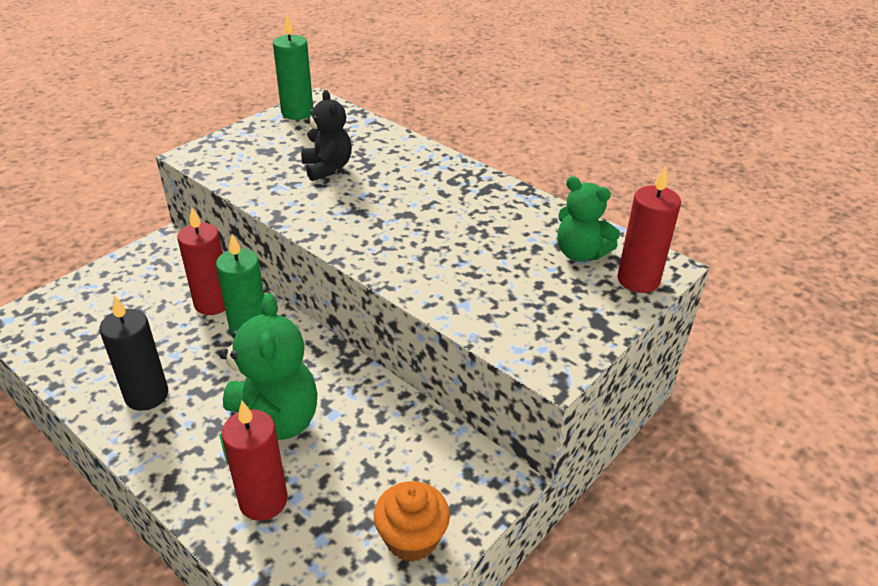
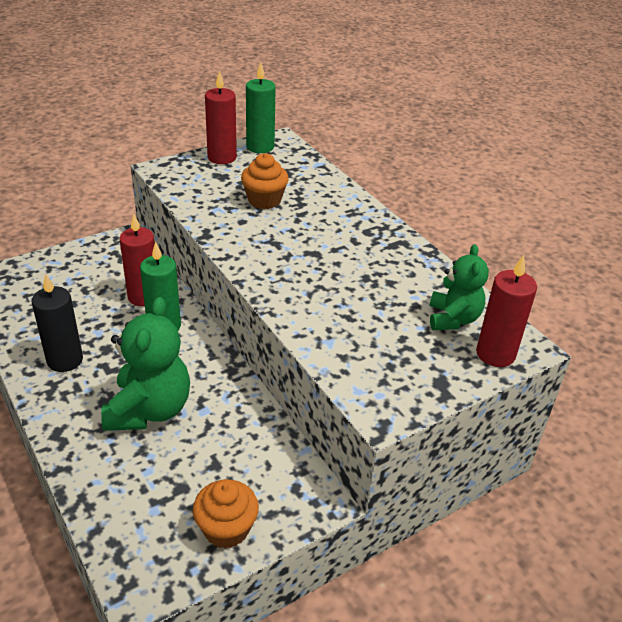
camera: 15 degrees right, 0 degrees up
(263, 501) = (121, 467): red candle -> red candle (222, 157)
(327, 168) = (264, 200): black teddy bear -> orange cupcake
(580, 253) = (453, 319): green teddy bear -> green teddy bear turned 135 degrees counterclockwise

